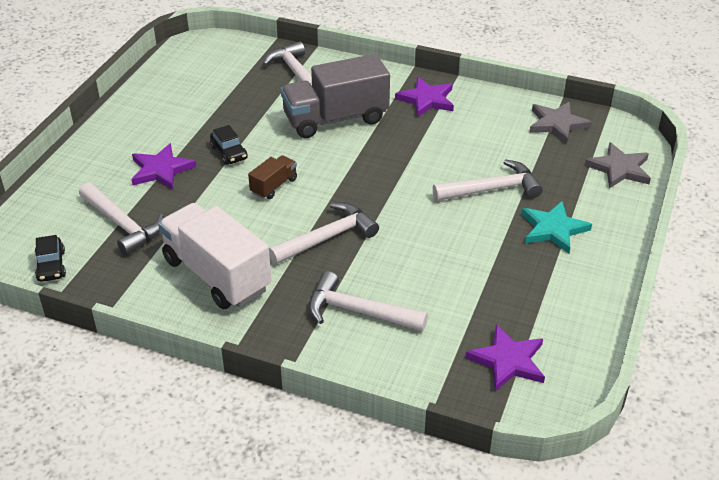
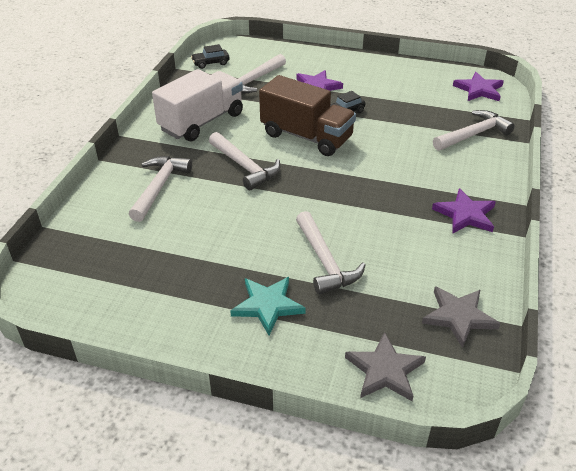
camera: 85 degrees right, 0 degrees up
(274, 186) = (306, 136): brown truck -> brown truck, size x2.14
(335, 119) = (410, 160): grey truck -> none
(508, 361) = (93, 269): purple star -> purple star (479, 90)

